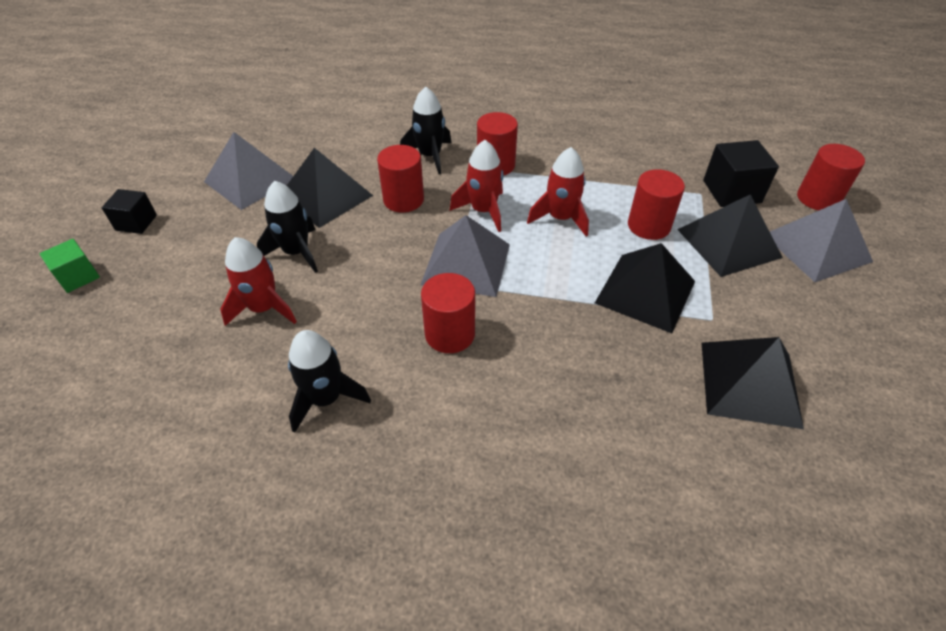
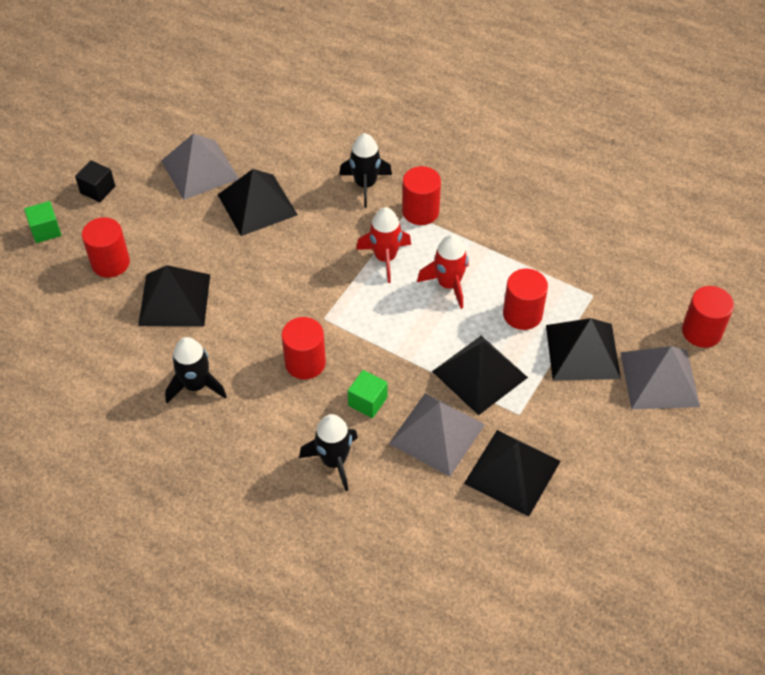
camera: 20 degrees right, 5 degrees up
(264, 308) = (174, 299): red rocket -> black pyramid
(296, 252) = (215, 255): black rocket -> black rocket (334, 461)
(403, 200) = (321, 227): red cylinder -> red cylinder (110, 263)
(466, 264) = (346, 305): grey pyramid -> grey pyramid (437, 433)
(543, 355) = (367, 401): none -> green cube
(731, 191) = (624, 301): black cube -> none

